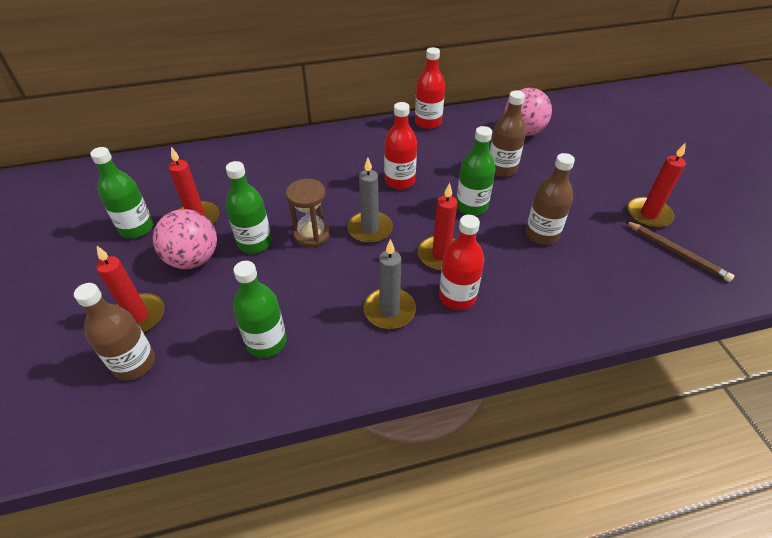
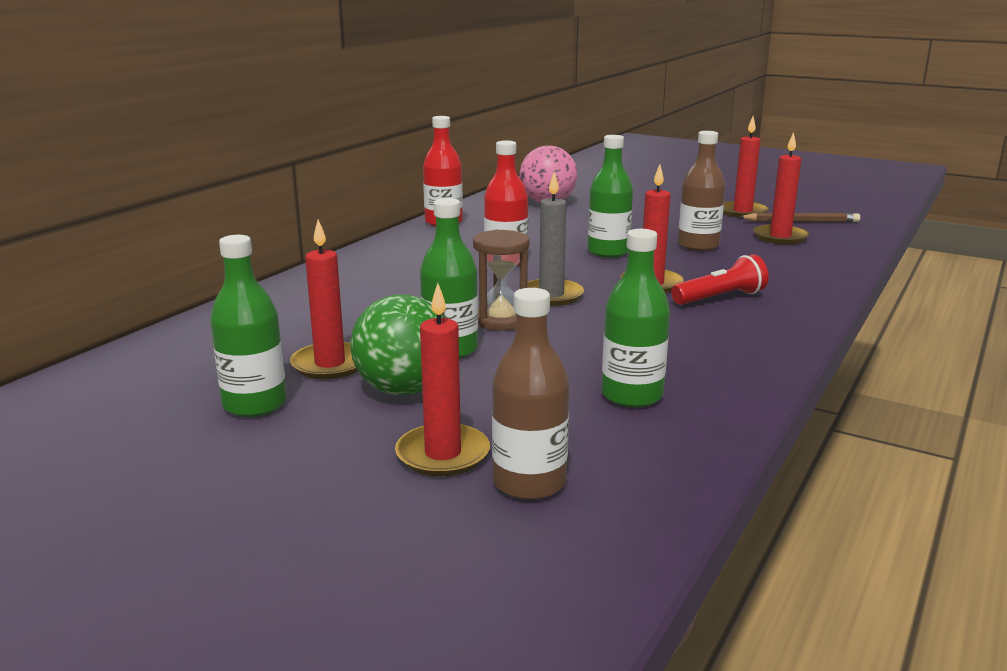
camera: 45 degrees left, 25 degrees down
(193, 259) = (403, 389): pink ball -> green ball
(389, 310) = (688, 328): grey candle -> none
(457, 297) = (720, 298): red bottle -> red flashlight
(502, 169) = (581, 226): brown bottle -> none
(622, 261) = (780, 237): none -> red candle

